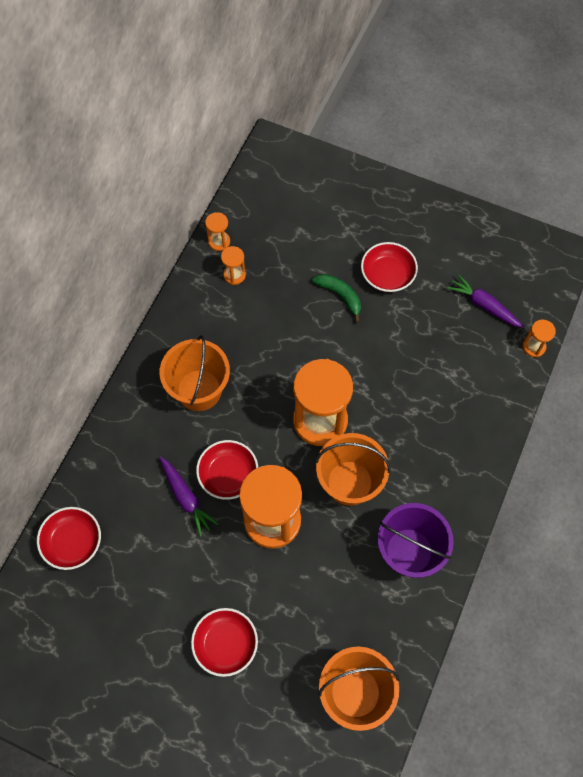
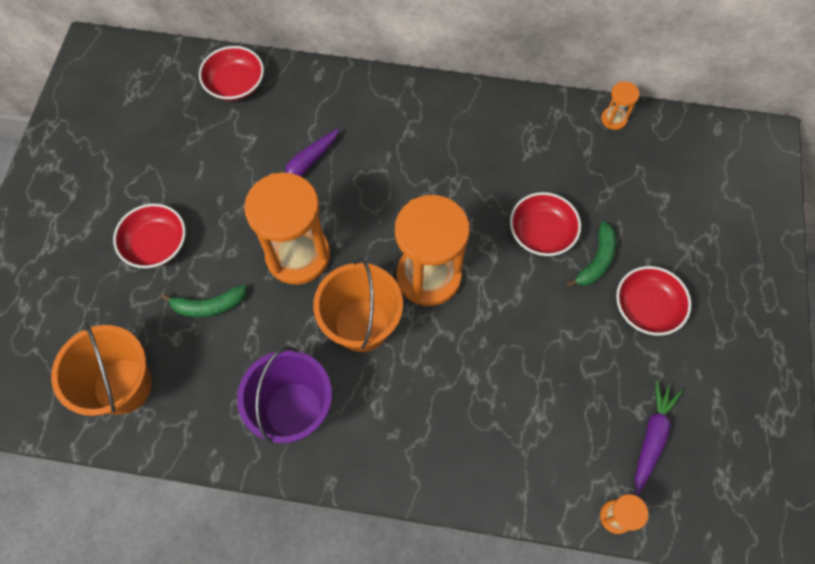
camera: 75 degrees right, 0 degrees up
(199, 390) = (427, 147): orange bucket -> none
(228, 475) = (339, 200): red bowl -> red bowl (541, 233)
(234, 275) = (578, 145): orange hourglass -> none
(299, 605) = (209, 305): none -> green banana

